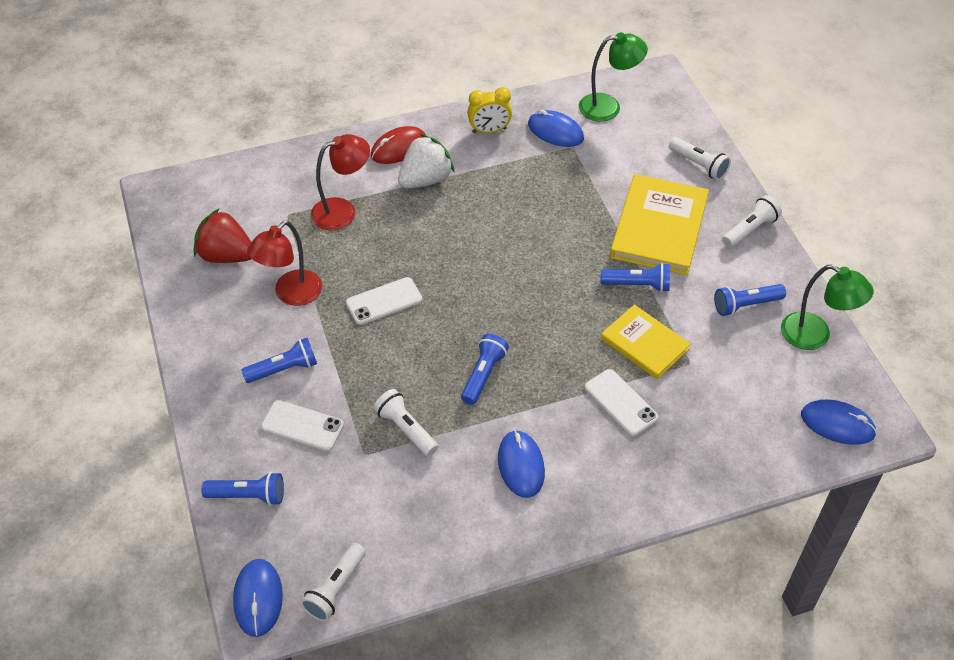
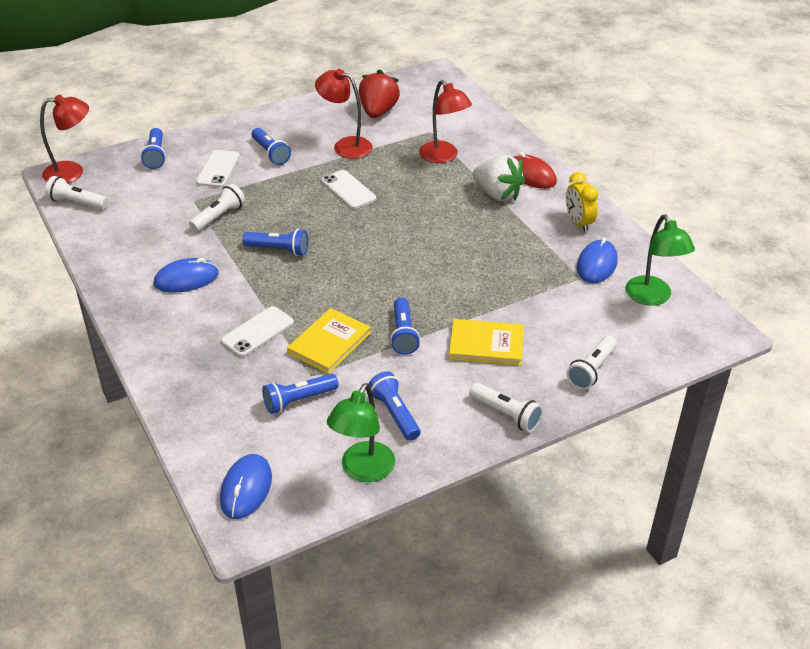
camera: 80 degrees right, 10 degrees down
(258, 598) = (72, 172): blue mouse -> red lamp
(659, 227) = (486, 345): yellow book -> yellow book, size x0.63
(725, 376) = (298, 400): none -> blue flashlight

